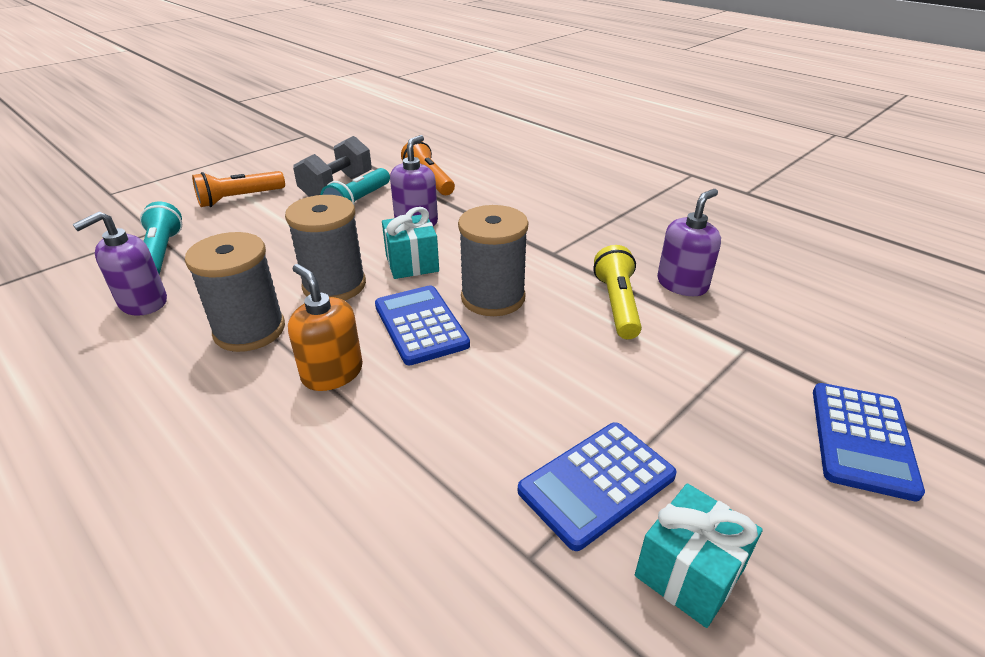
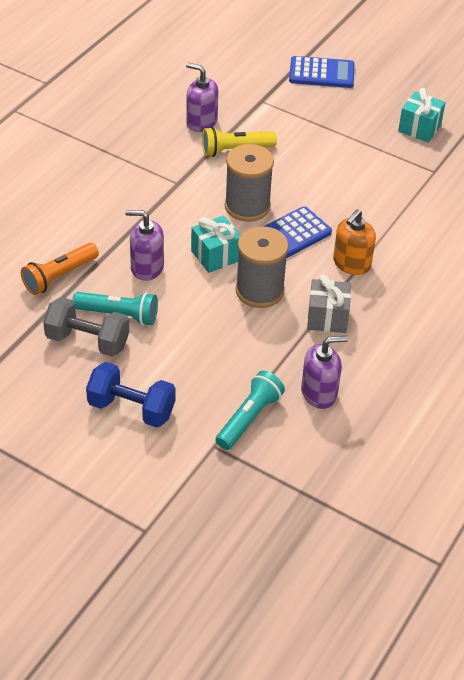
camera: 105 degrees left, 10 degrees up
(143, 303) = (319, 393): purple soap dispenser -> purple soap dispenser turned 45 degrees counterclockwise
(161, 253) = (249, 418): turquoise flashlight -> turquoise flashlight turned 150 degrees clockwise
(239, 198) = (131, 408): orange flashlight -> blue dumbbell
(249, 330) = (327, 318): grey spool -> grey gift
(597, 483) = (386, 154): blue calculator -> none

